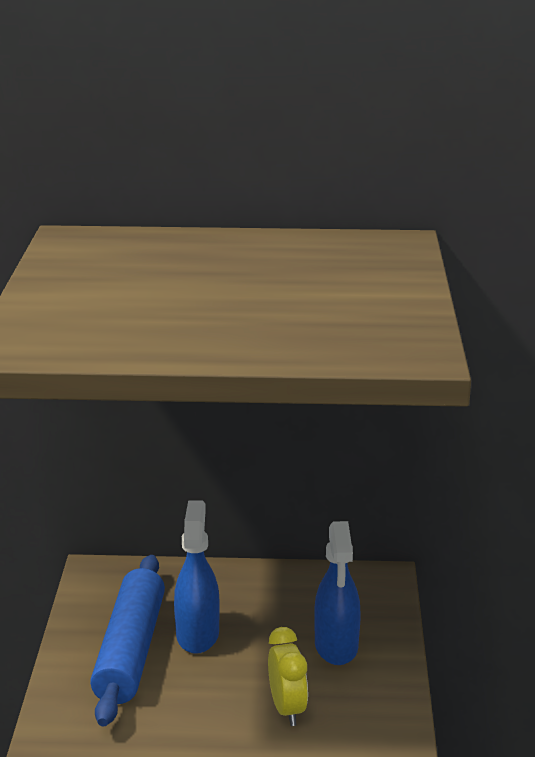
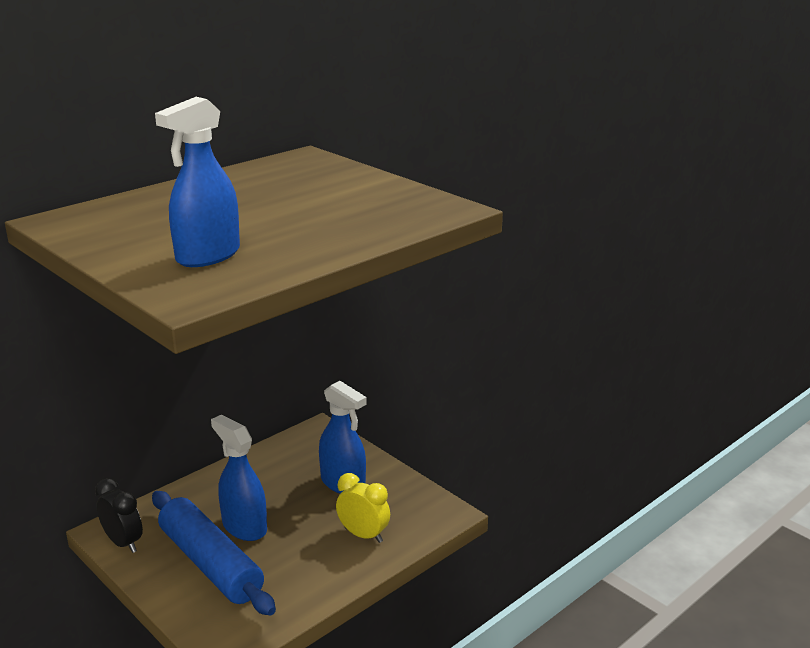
camera: 45 degrees left, 0 degrees up
(92, 589) = (123, 543): none -> black clock
(105, 315) = (208, 256): none -> blue spray bottle

